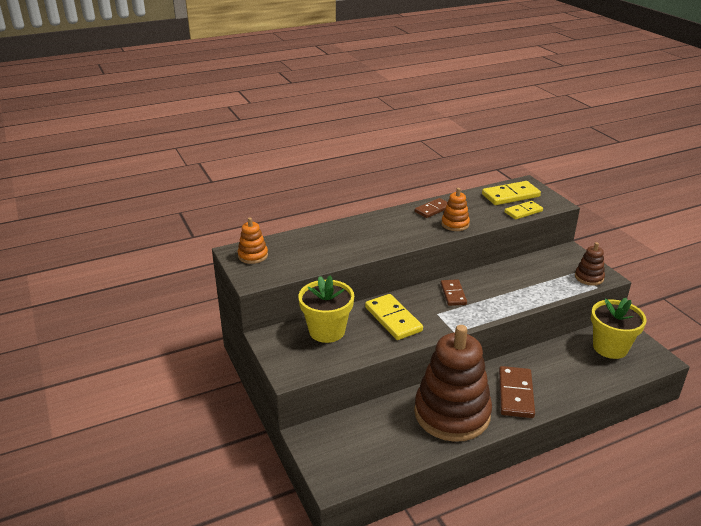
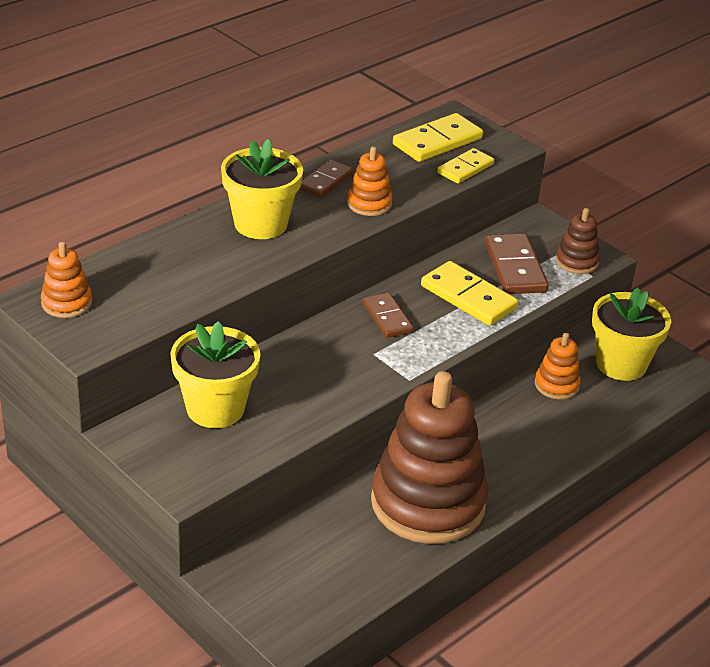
camera: 20 degrees left, 5 degrees up
(384, 228) = (260, 224): none -> yellow flower pot
(393, 319) = (311, 373): yellow domino -> yellow domino (468, 297)
(516, 394) = (509, 457): brown domino -> brown domino (515, 268)
(561, 354) = (556, 385): none -> orange stacking toy

